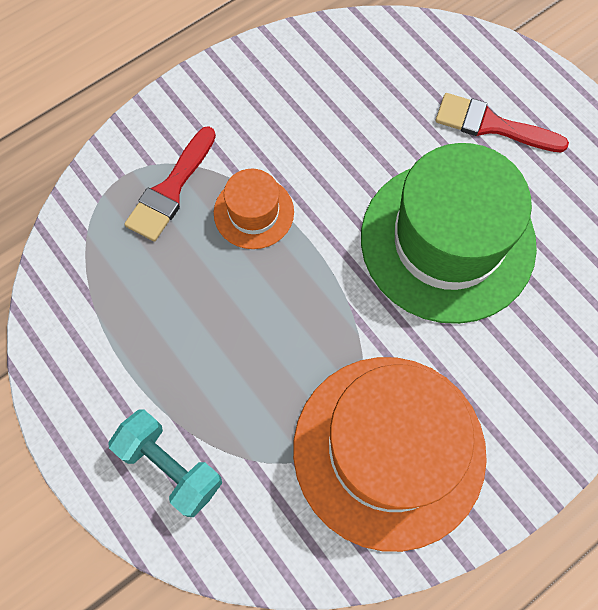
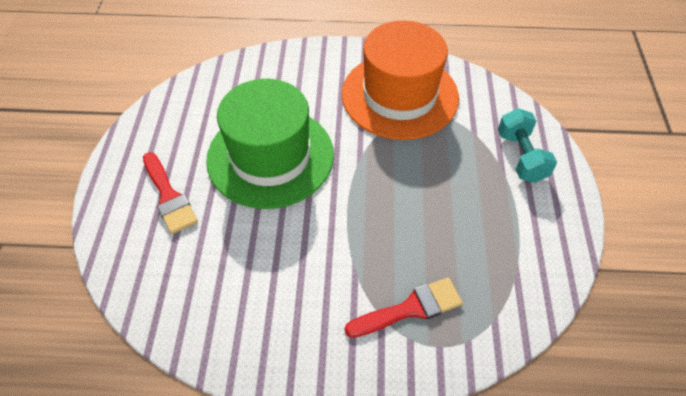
camera: 140 degrees left, 15 degrees down
(253, 212) = (366, 252): orange hat -> none

